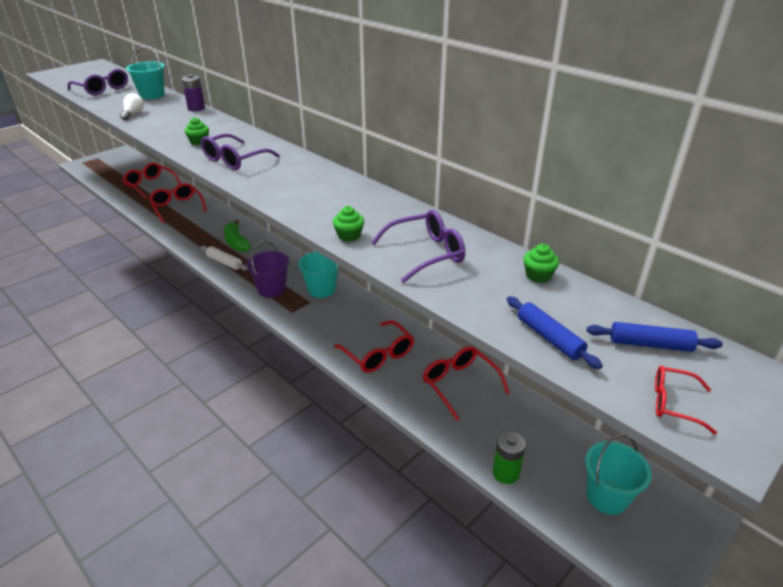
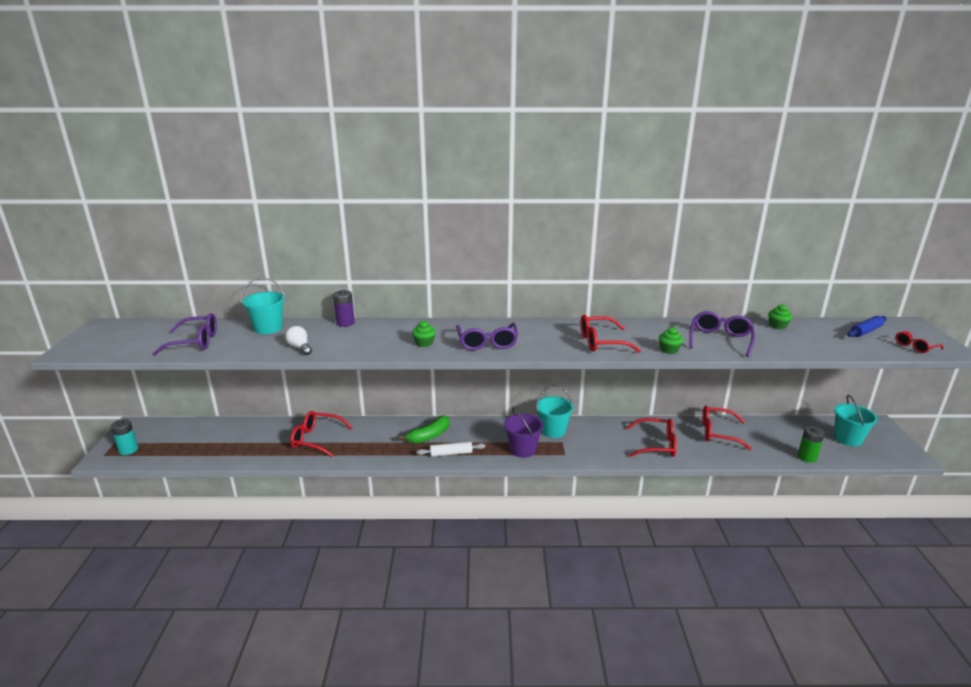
camera: 45 degrees left, 10 degrees down
(95, 165) = (128, 450): none -> turquoise battery
(150, 185) = (244, 436): red glasses -> red glasses (601, 342)
(236, 242) = (429, 436): green banana -> green banana turned 60 degrees counterclockwise
(549, 338) = (840, 347): blue rolling pin -> none

